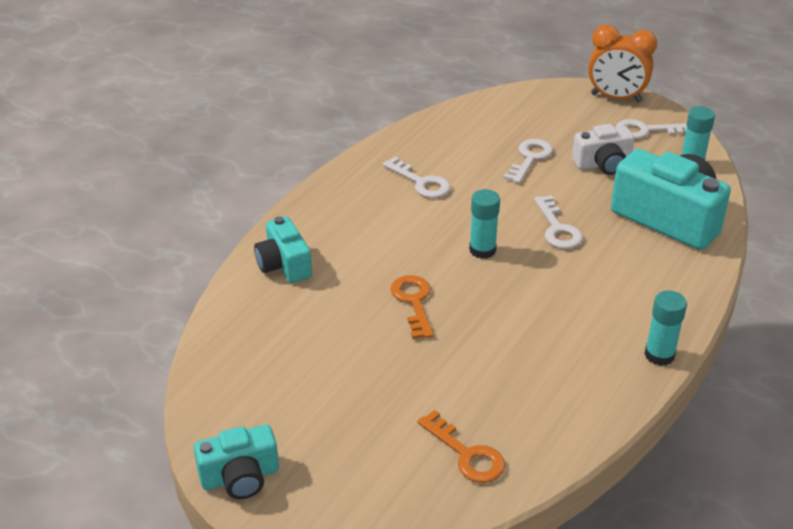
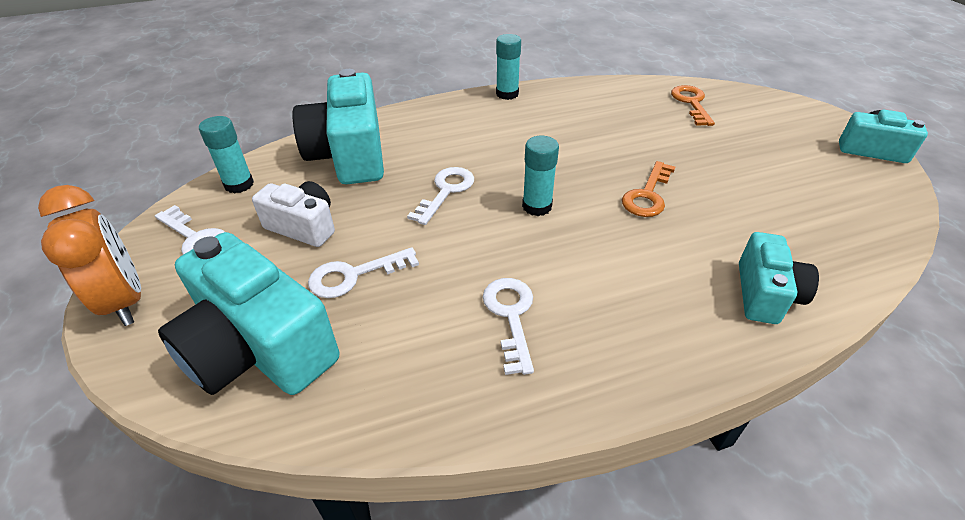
camera: 140 degrees left, 5 degrees up
(521, 115) = (259, 348): none -> turquoise camera

